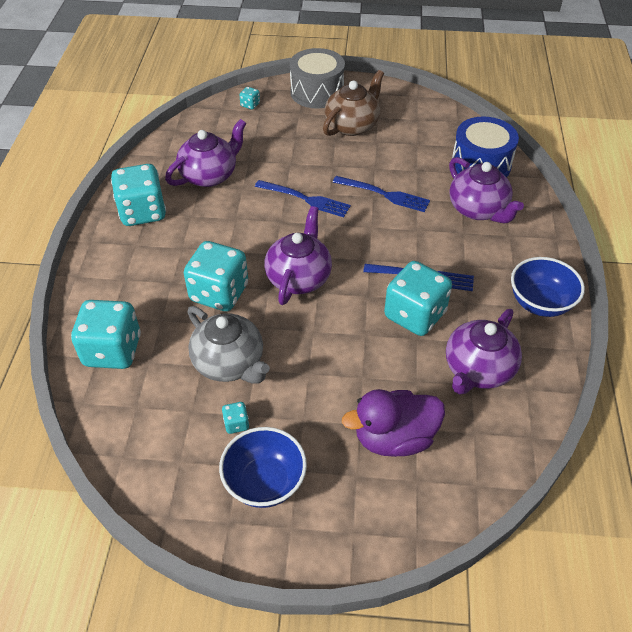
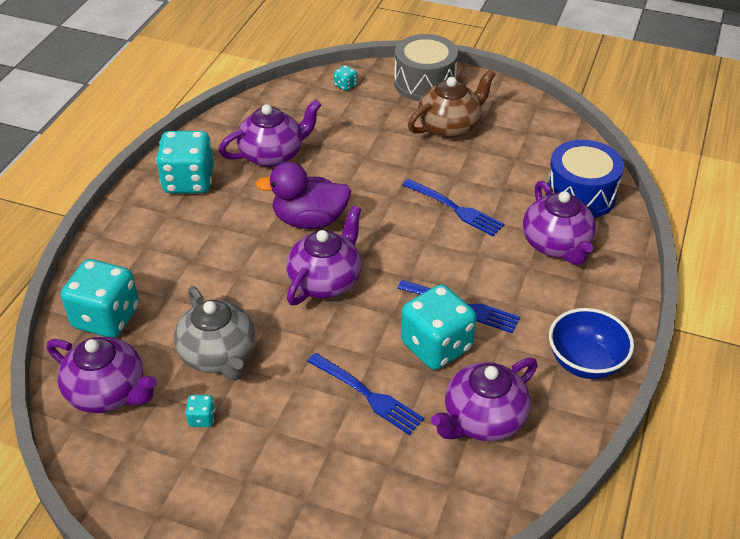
camera: 15 degrees right, 5 degrees down
(140, 419) = (108, 392): none -> purple teapot
(219, 293) = (235, 281): turquoise dice -> none
(265, 482) = (208, 483): blue bowl -> none
(305, 199) = (365, 198): blue fork -> blue fork (367, 395)
(394, 438) = (361, 471): purple duck -> purple duck (309, 220)

